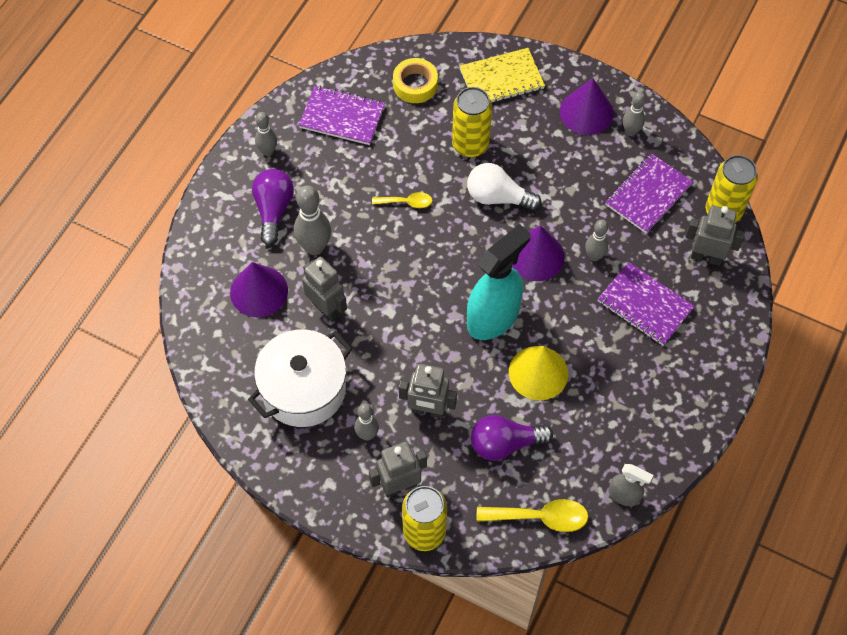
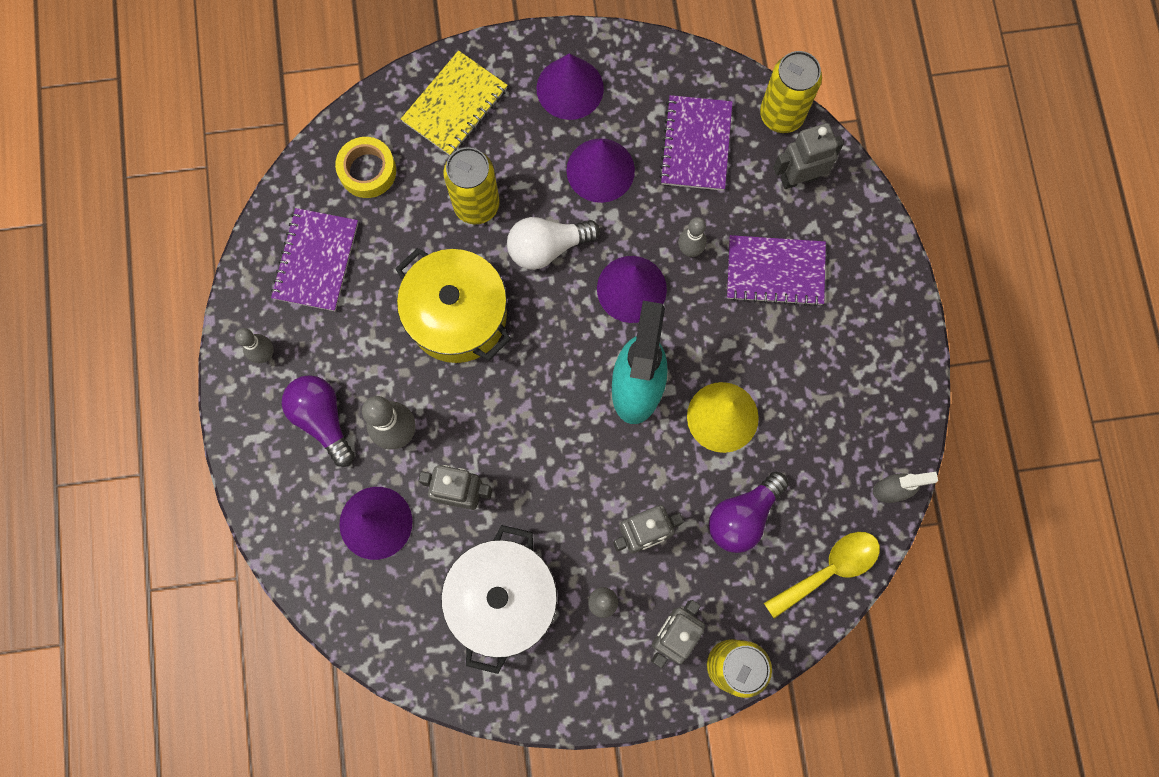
camera: 35 degrees left, 15 degrees up
(342, 117) = (316, 261): purple notebook -> purple notebook turned 60 degrees counterclockwise
(407, 202) = (457, 316): yellow spoon -> yellow pot
(569, 172) = (600, 170): none -> purple cone
(631, 132) = (630, 82): grey bowling pin -> none

